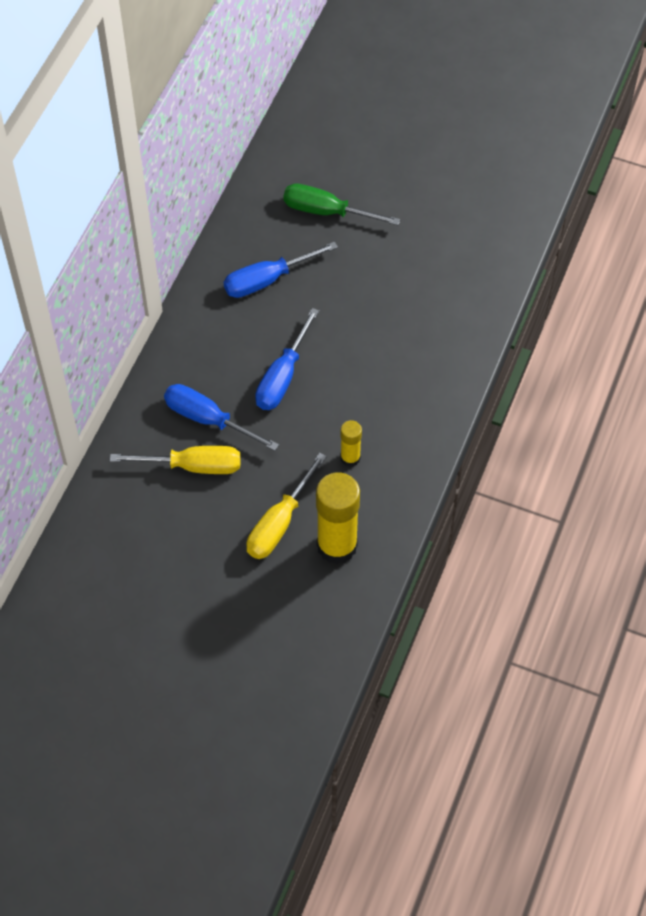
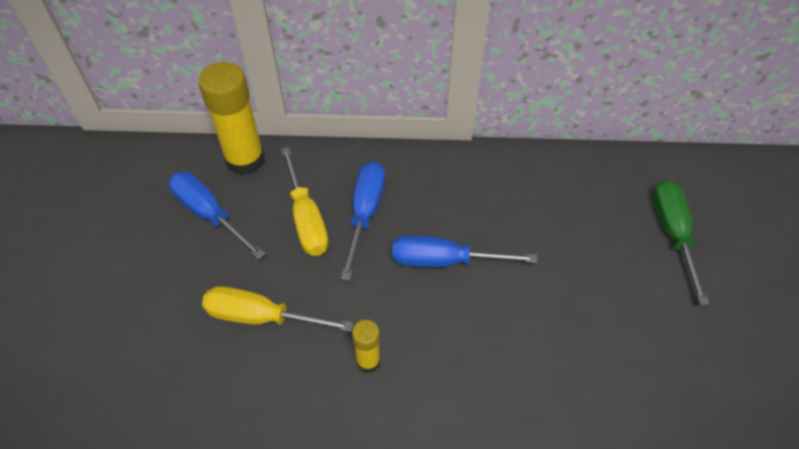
camera: 70 degrees right, 5 degrees down
(267, 280) = (554, 209): blue screwdriver -> blue screwdriver (209, 214)
(337, 545) = (248, 385): yellow glue stick -> yellow glue stick (245, 160)

